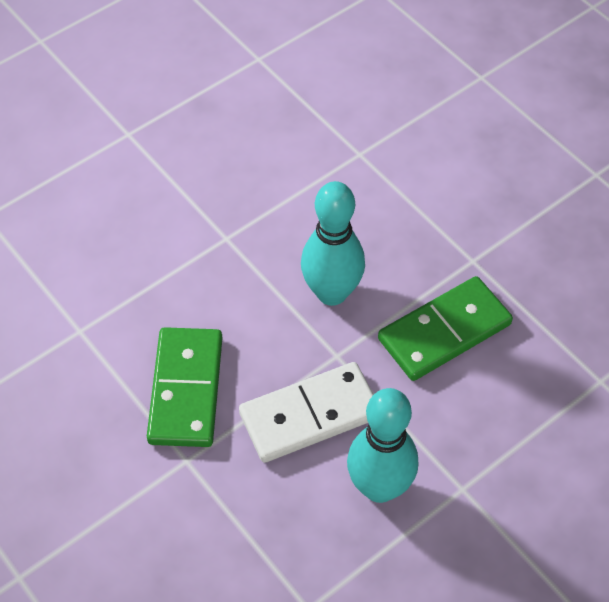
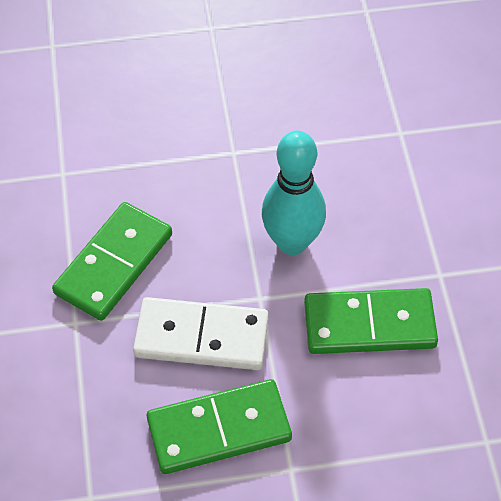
camera: 30 degrees right, 0 degrees up
(379, 487) = (219, 429): turquoise bowling pin -> green domino

